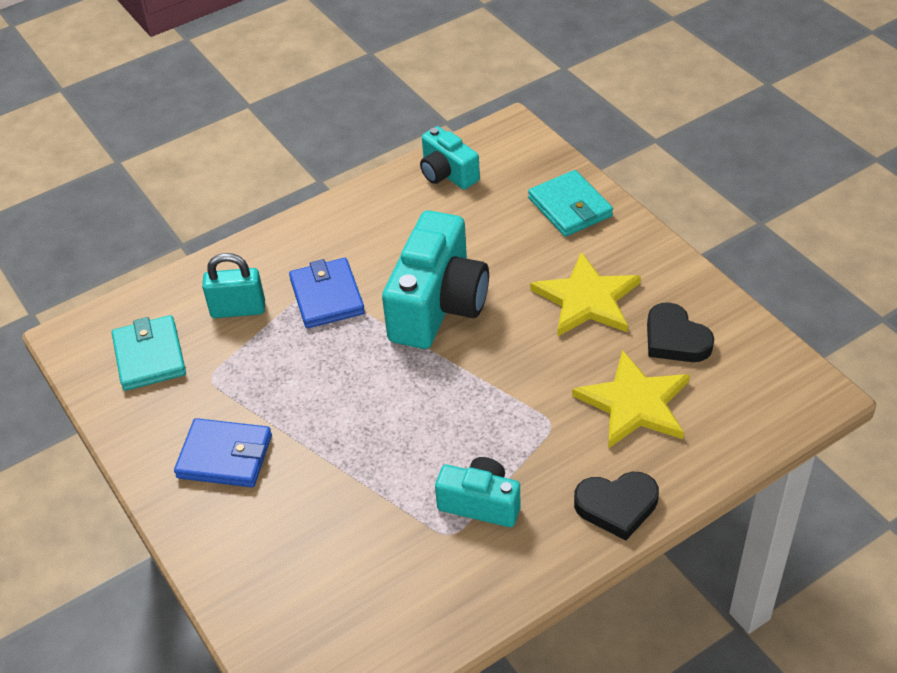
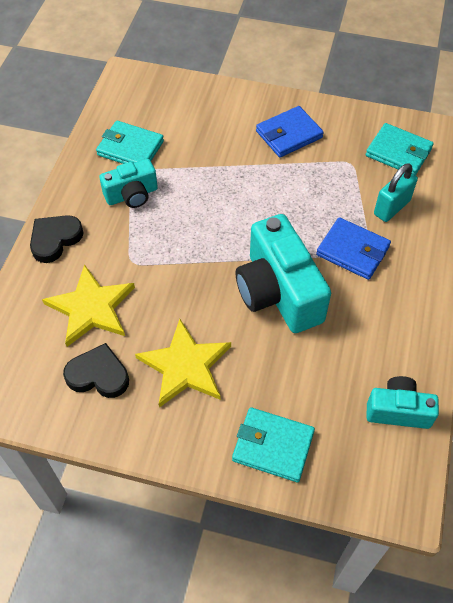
camera: 135 degrees right, 10 degrees up
(422, 572) = (130, 148): none -> turquoise wallet

